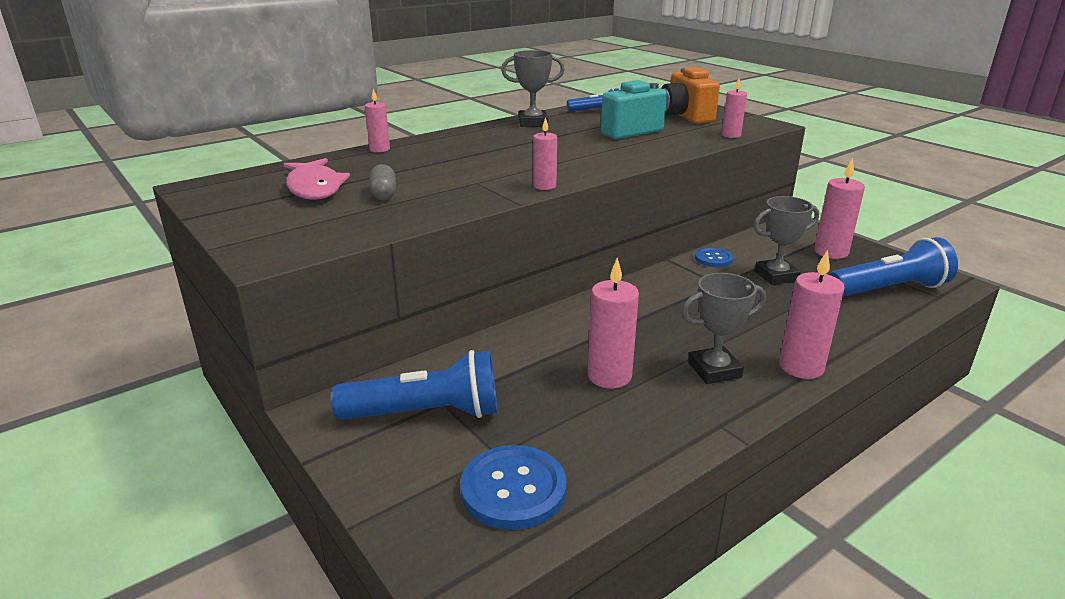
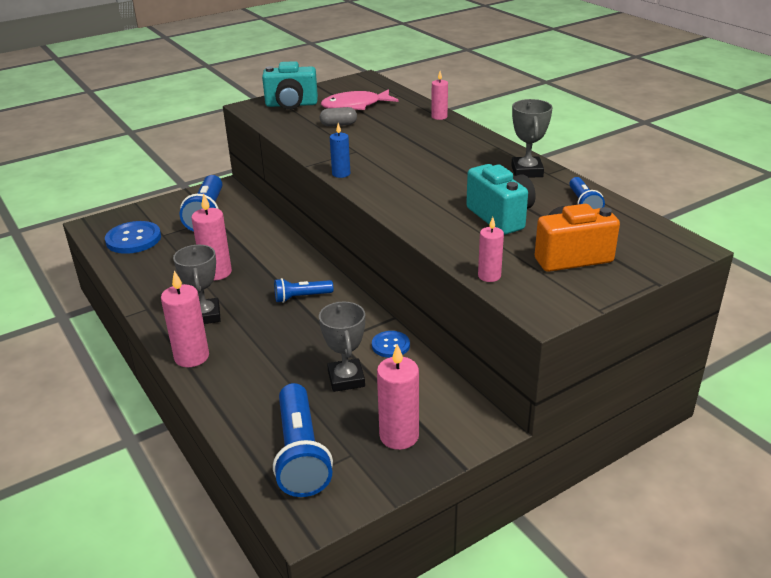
camera: 95 degrees right, 5 degrees up
(281, 227) = (291, 105): none -> turquoise camera
(544, 186) = (341, 174): pink candle -> blue candle
(649, 308) = (301, 297): none -> blue flashlight

